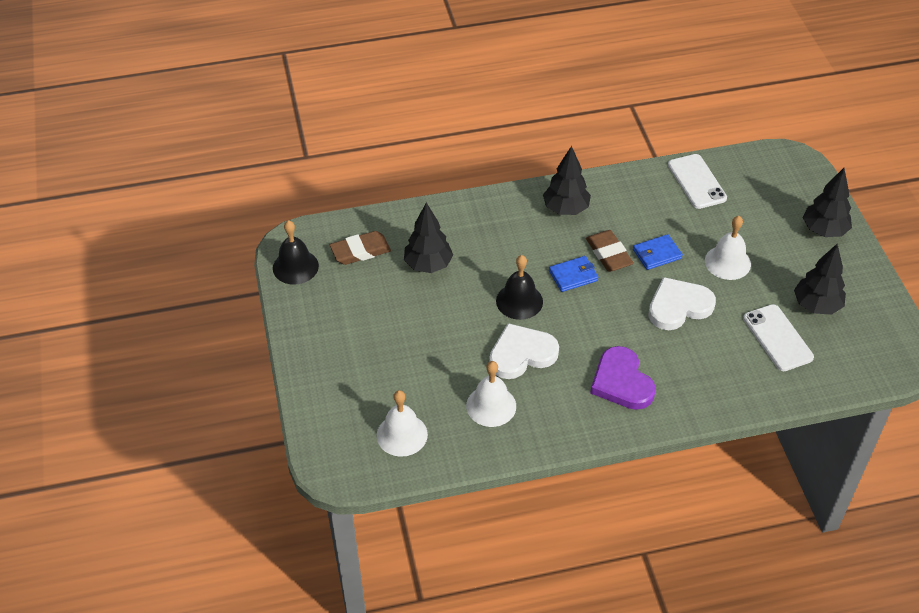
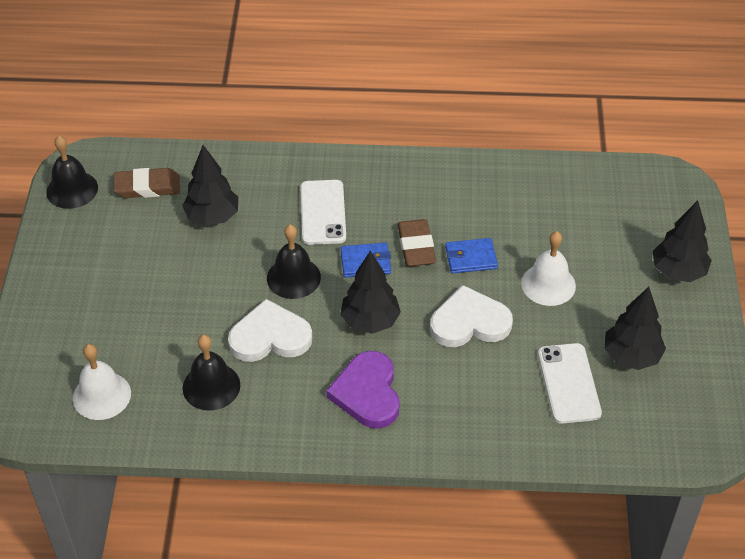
camera: 15 degrees right, 0 degrees up
(491, 406) = (211, 386): white bell -> black bell
(566, 209) = (390, 187): black tree -> black tree (370, 321)
(696, 182) = (552, 186): white phone -> white phone (322, 212)

